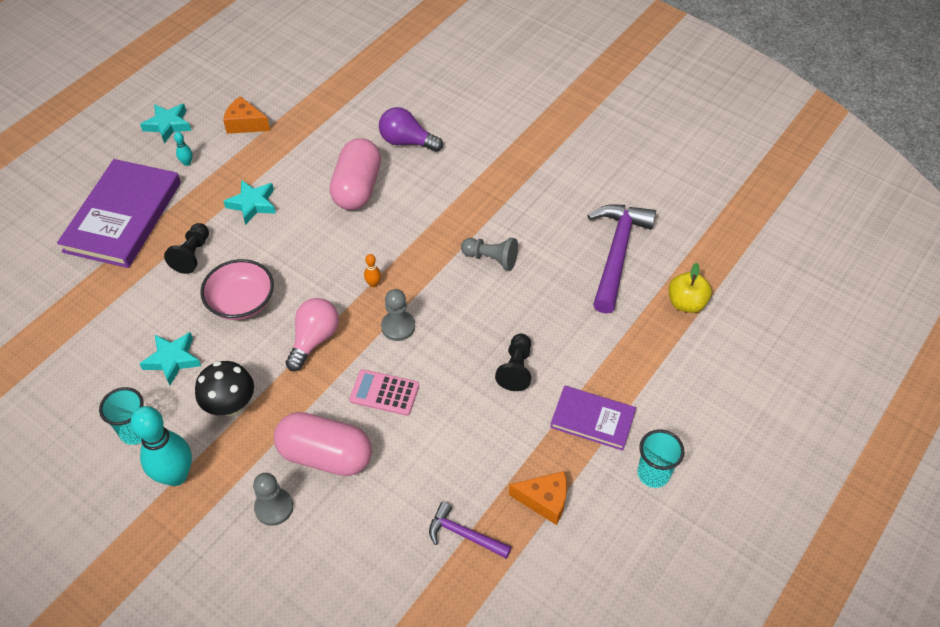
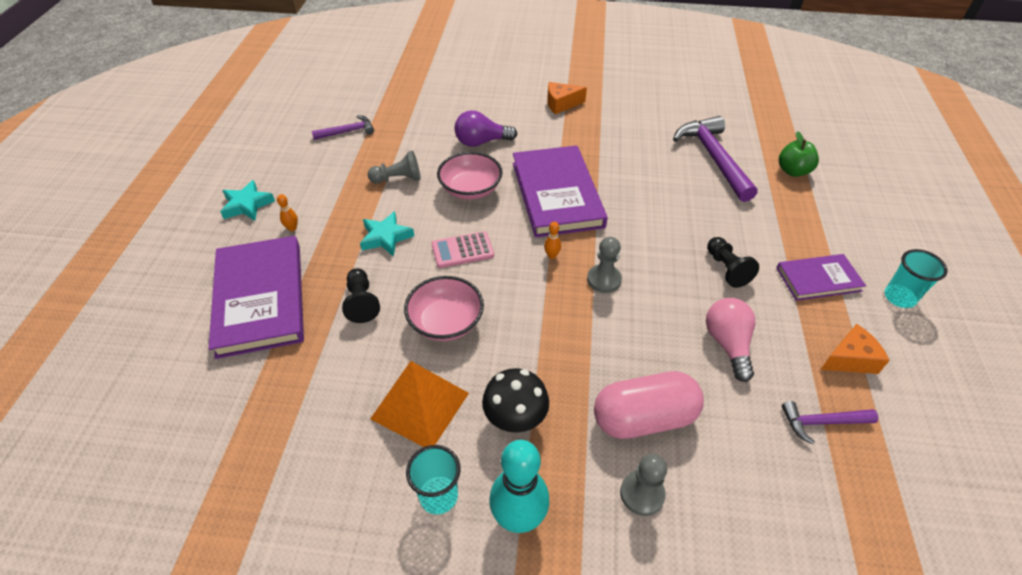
camera: 30 degrees left, 5 degrees down
(173, 360) = (420, 405): turquoise star -> orange pyramid
(187, 163) = (292, 228): turquoise bowling pin -> orange bowling pin
(245, 124) = (325, 178): orange cheese -> orange cheese (561, 104)
(298, 82) = (347, 132): none -> purple hammer
(314, 339) = (542, 323): pink light bulb -> pink light bulb (727, 344)
(357, 188) = (470, 189): pink capsule -> pink bowl
(384, 393) = (643, 338): pink calculator -> pink calculator (462, 250)
(429, 226) = (557, 194): none -> purple book
(491, 259) = (628, 198): grey pawn -> grey pawn (398, 179)
(686, 303) = (793, 171): yellow apple -> green apple

